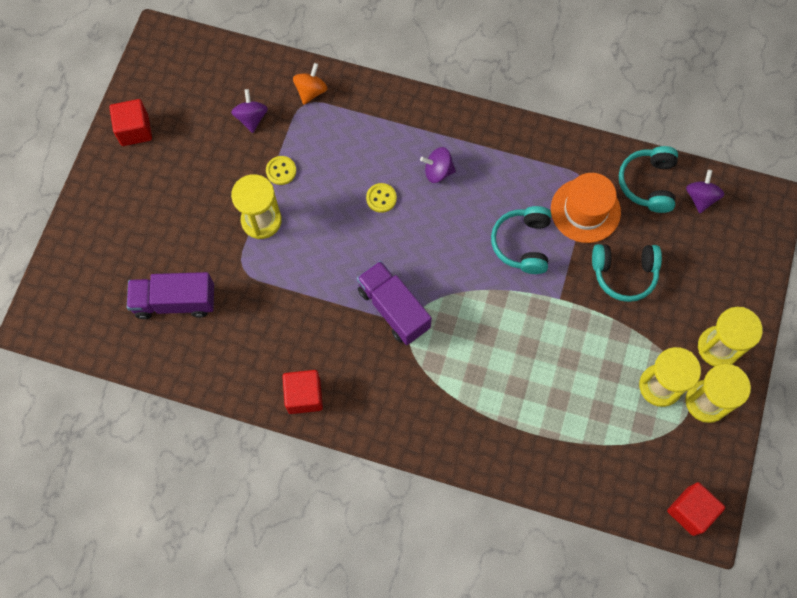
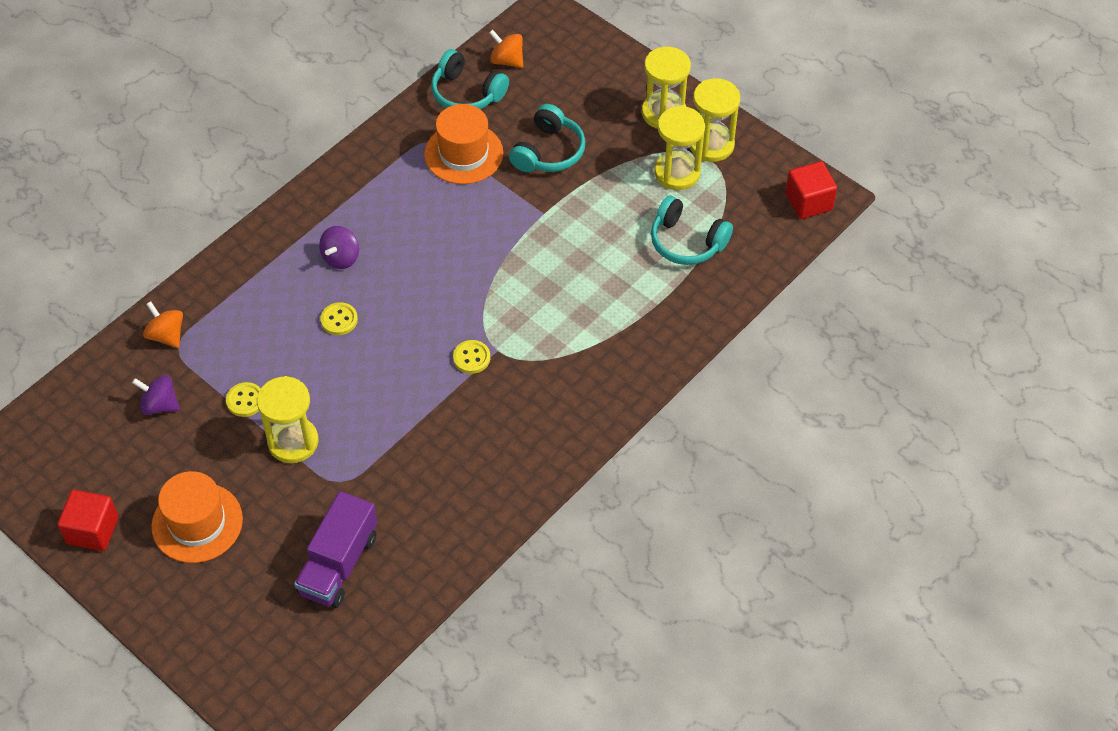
camera: 65 degrees left, 15 degrees down
(168, 192) = (197, 523): none -> orange hat
(304, 396) = (521, 477): red cube -> none
(393, 309) = (471, 358): purple truck -> yellow button
(522, 244) = (467, 219): turquoise headphones -> turquoise headphones (686, 242)
(700, 198) = (507, 60): purple spinning top -> orange spinning top

